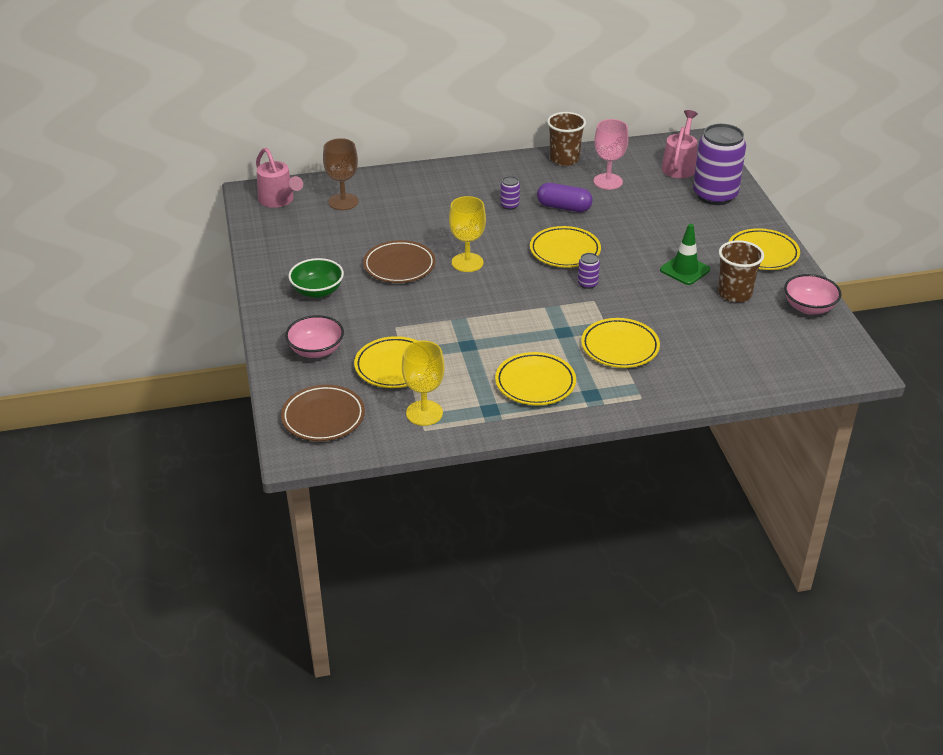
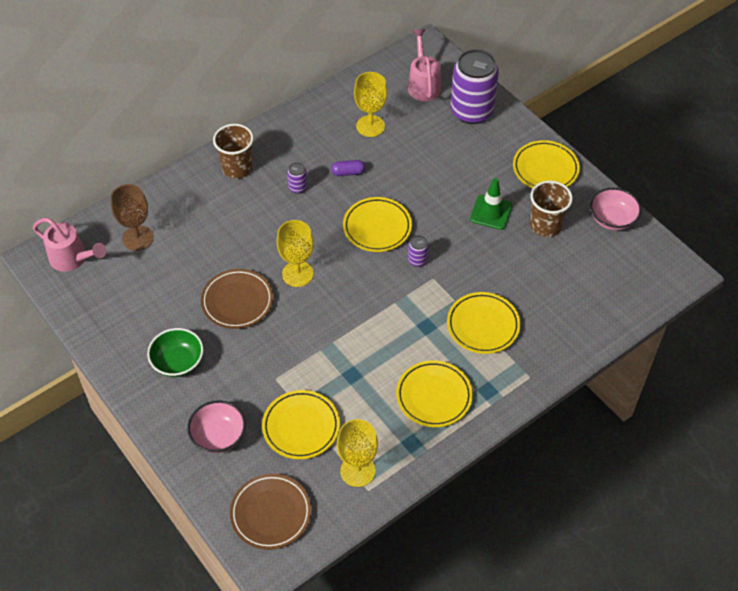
camera: 25 degrees left, 15 degrees up
(564, 159) = (316, 110): brown cup -> brown cup (237, 168)
(564, 207) = (348, 172): purple capsule -> purple capsule, size x0.62
(608, 181) = (370, 126): pink goblet -> yellow goblet

